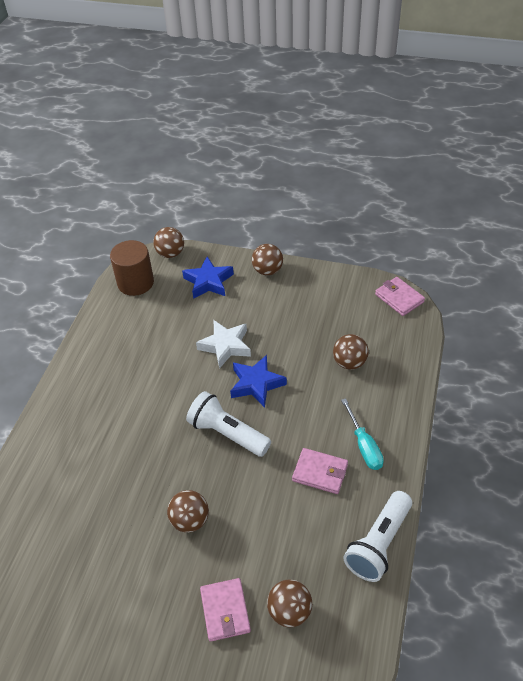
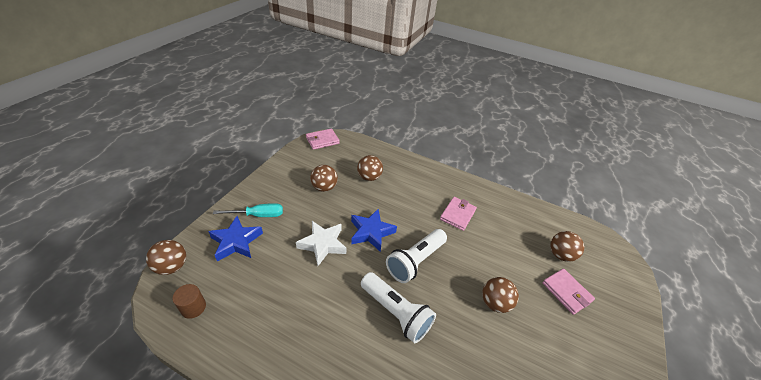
camera: 85 degrees left, 5 degrees down
(135, 283) = (193, 307): brown cylinder -> brown cylinder, size x0.55
(225, 611) = (566, 292): pink wallet -> pink wallet turned 60 degrees clockwise
(267, 271) = (250, 198): brown ball -> brown ball (324, 187)
(364, 445) = (439, 188): turquoise screwdriver -> turquoise screwdriver (258, 215)
(379, 543) = (509, 201): white flashlight -> white flashlight (396, 312)

